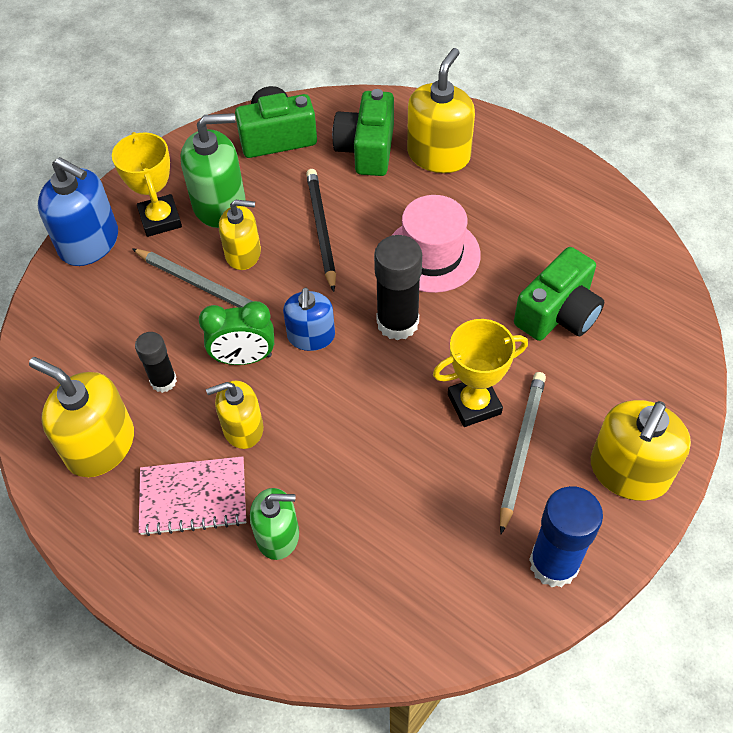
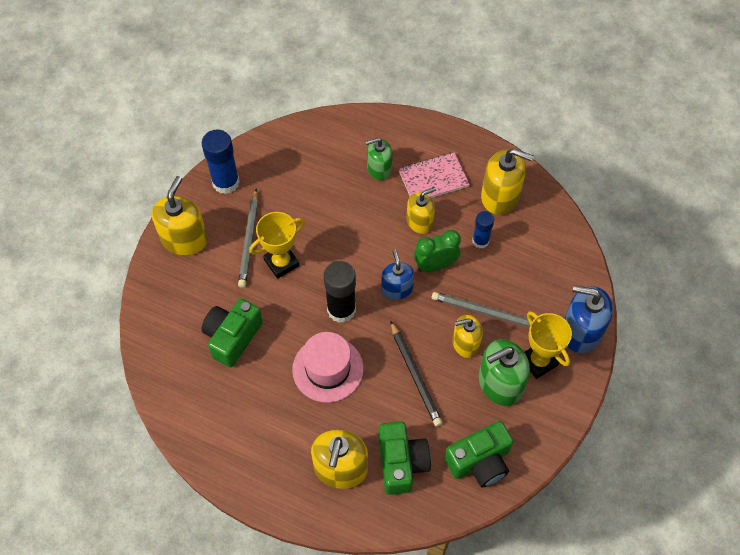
camera: 165 degrees right, 5 degrees up
(163, 381) = (480, 241): black glue stick -> blue glue stick

